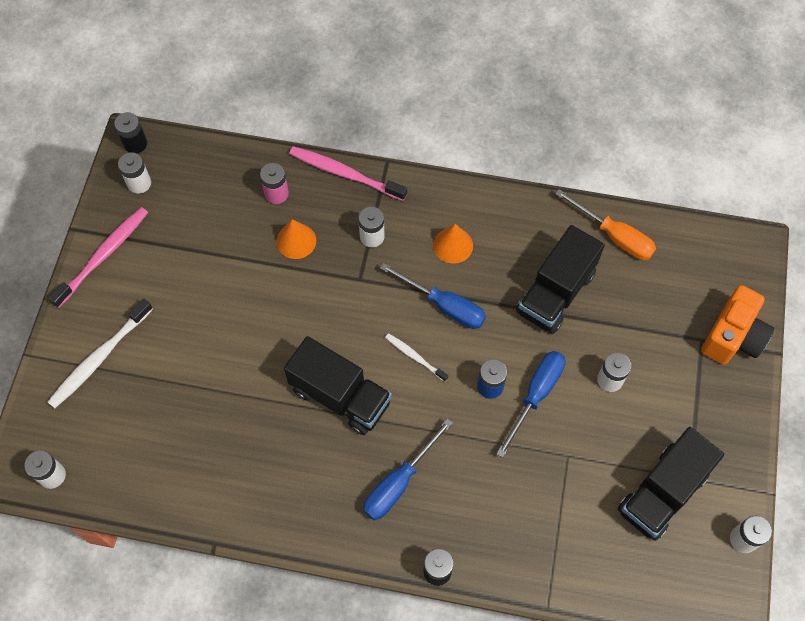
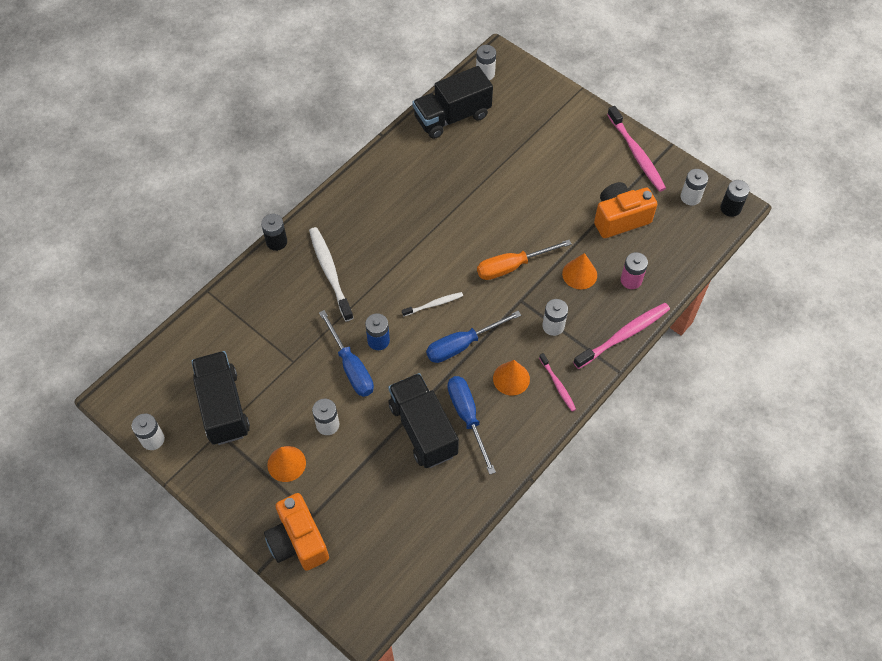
camera: 120 degrees right, 5 degrees down
(99, 358) = (554, 124): white toothbrush -> white toothbrush (330, 272)
(203, 235) = (620, 218): none -> orange camera
(340, 396) = (434, 244): black truck -> black truck (452, 117)
(399, 483) = (349, 249): blue screwdriver -> blue screwdriver (467, 417)
(434, 204) = (558, 385): none -> pink toothbrush
(614, 236) = (445, 507): orange screwdriver -> orange screwdriver (512, 266)
(673, 393) = (286, 463): none -> orange cone

